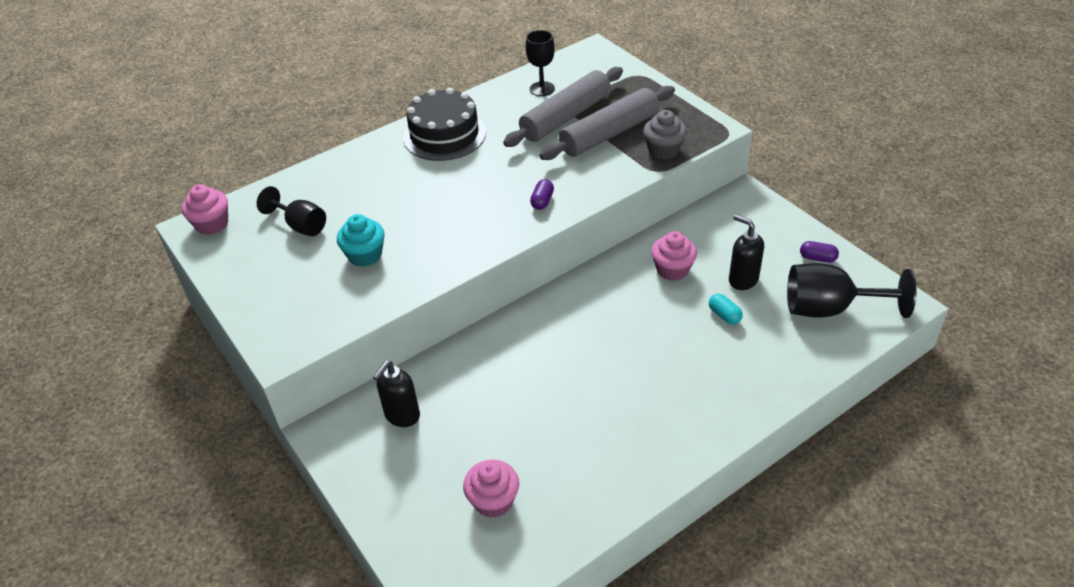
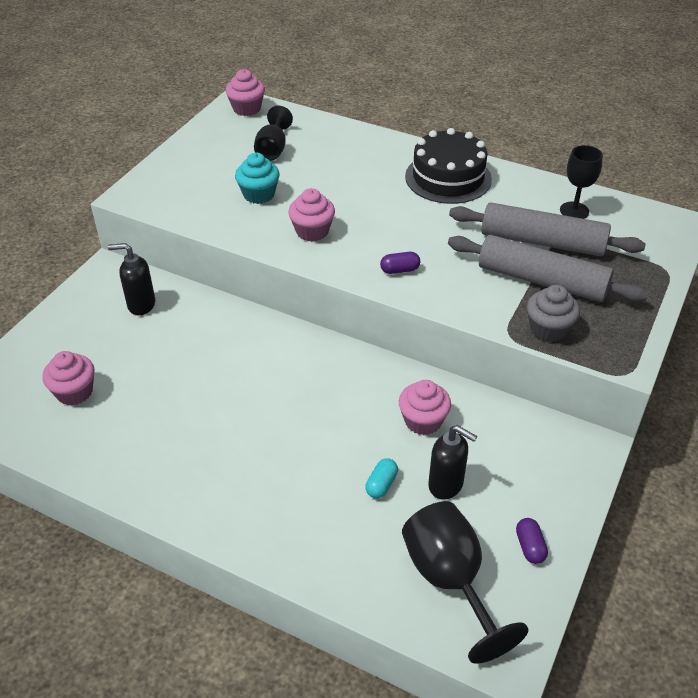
camera: 60 degrees right, 0 degrees up
(450, 236) = (312, 231): none -> pink cupcake
(742, 280) = (446, 485): black soap dispenser -> black soap dispenser turned 105 degrees clockwise

